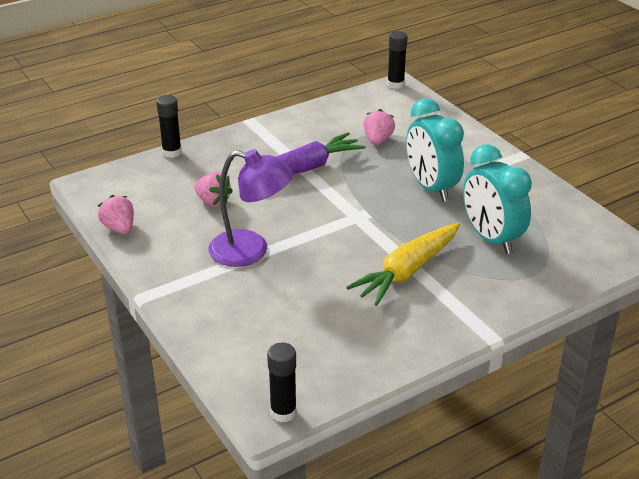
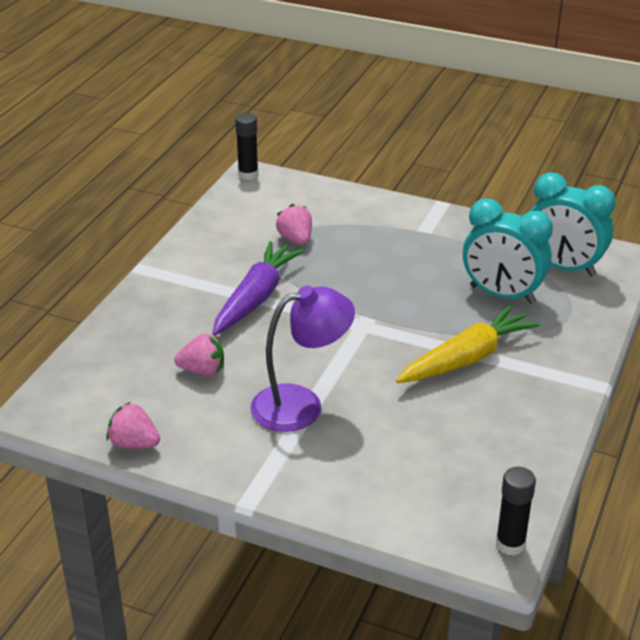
camera: 35 degrees left, 0 degrees up
(172, 152) = (94, 336): black glue stick -> none
(407, 271) = (467, 358): yellow carrot -> yellow carrot turned 135 degrees counterclockwise
(431, 187) = (398, 268): turquoise clock -> turquoise clock (563, 267)

